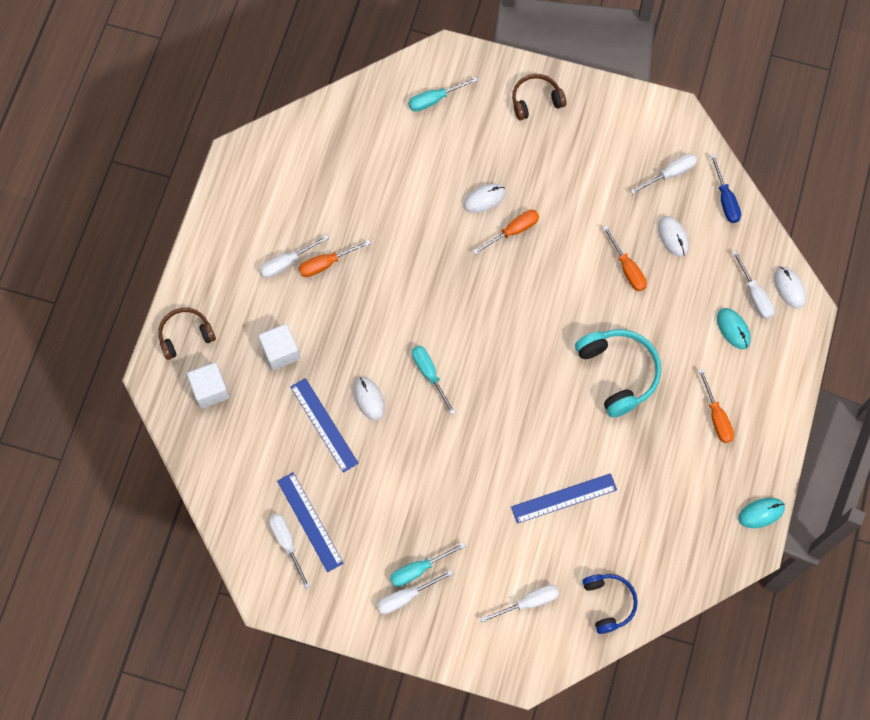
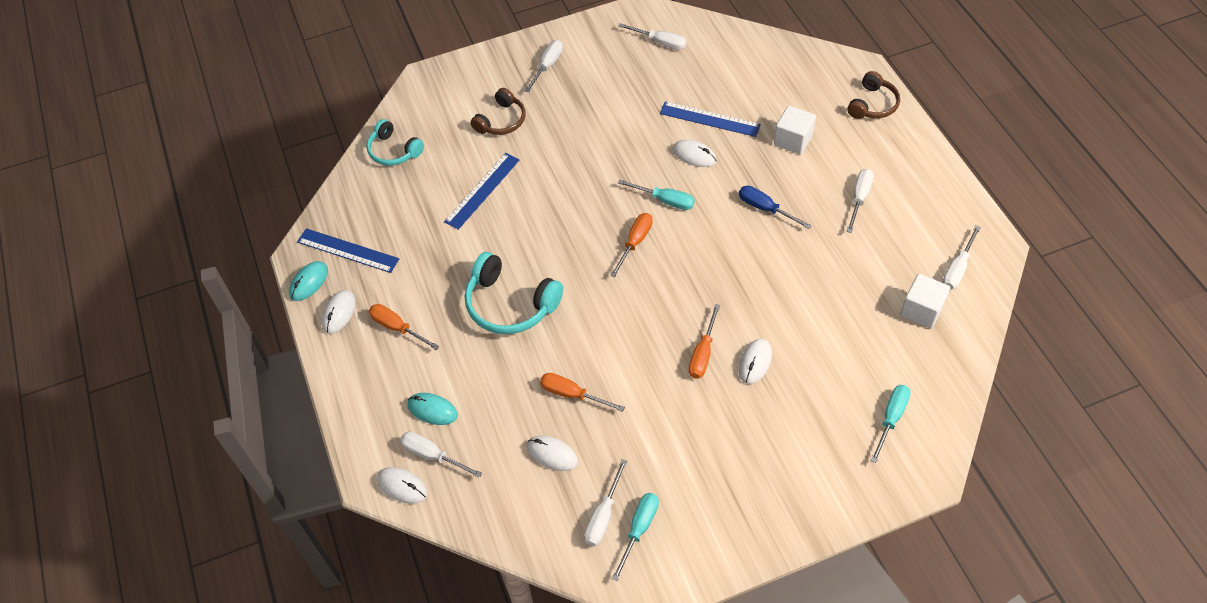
camera: 145 degrees right, 15 degrees down
(210, 390) = (814, 86): white cube -> white cube (921, 310)
(310, 522) = (657, 62): blue ruler -> blue ruler (348, 250)
(326, 264) = (828, 219): orange screwdriver -> orange screwdriver (635, 242)
(418, 569) = (553, 85): turquoise screwdriver -> turquoise screwdriver (639, 529)
(528, 602) = (455, 115): white screwdriver -> white screwdriver (957, 268)
(536, 100) = (798, 491): brown headphones -> brown headphones (501, 121)
(609, 603) = (394, 151): blue headphones -> turquoise headphones
(725, 199) = (527, 530): blue screwdriver -> blue screwdriver (765, 209)
(753, 464) = (339, 313): none -> white mouse

